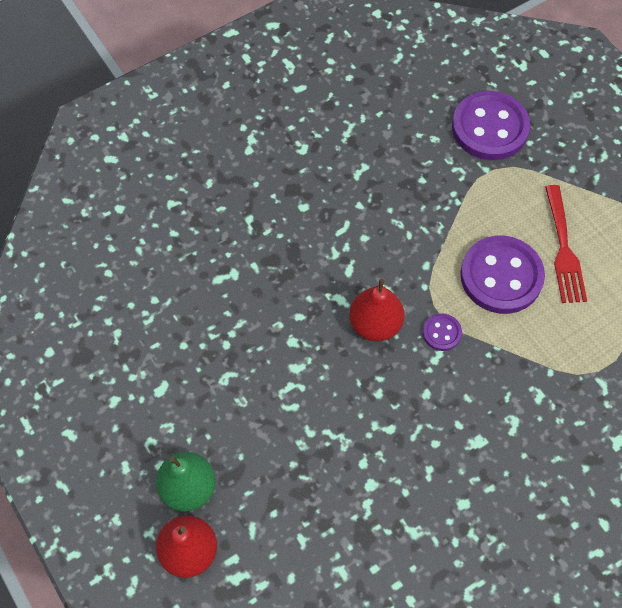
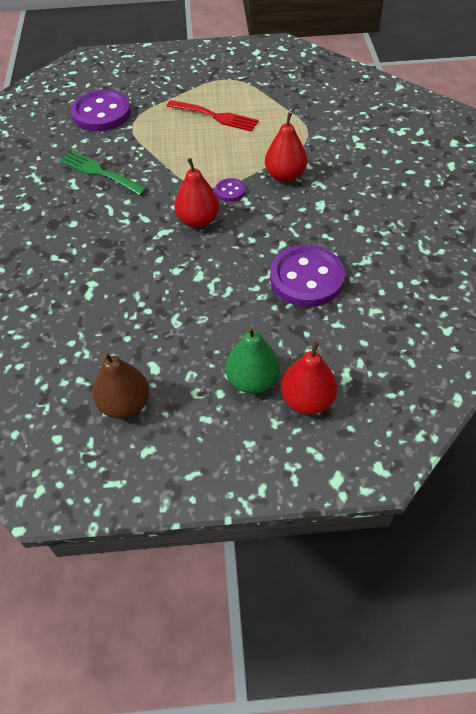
camera: 60 degrees left, 10 degrees down
(108, 387) = (125, 404): none -> brown pear
(392, 185) = (99, 172): none -> green fork
(501, 276) = (211, 149): purple button -> purple button (306, 278)
(504, 379) = (285, 176): none -> red pear

